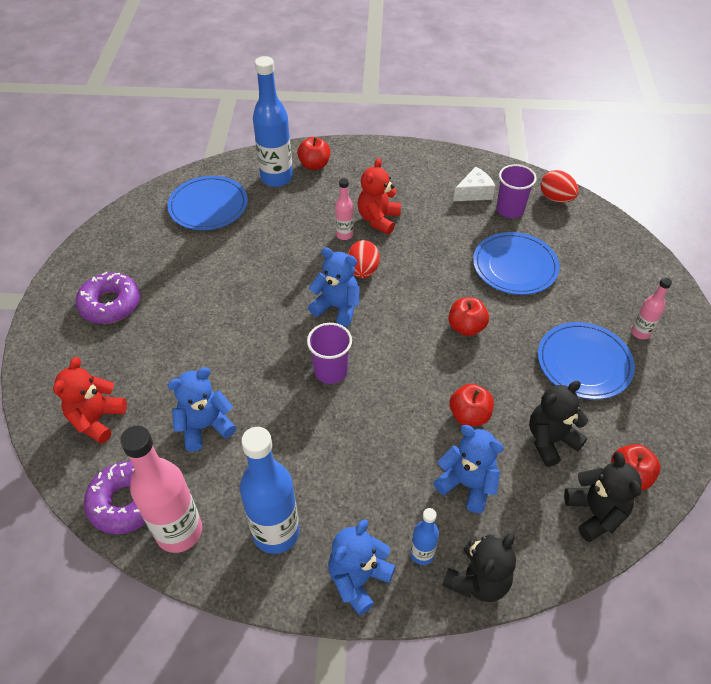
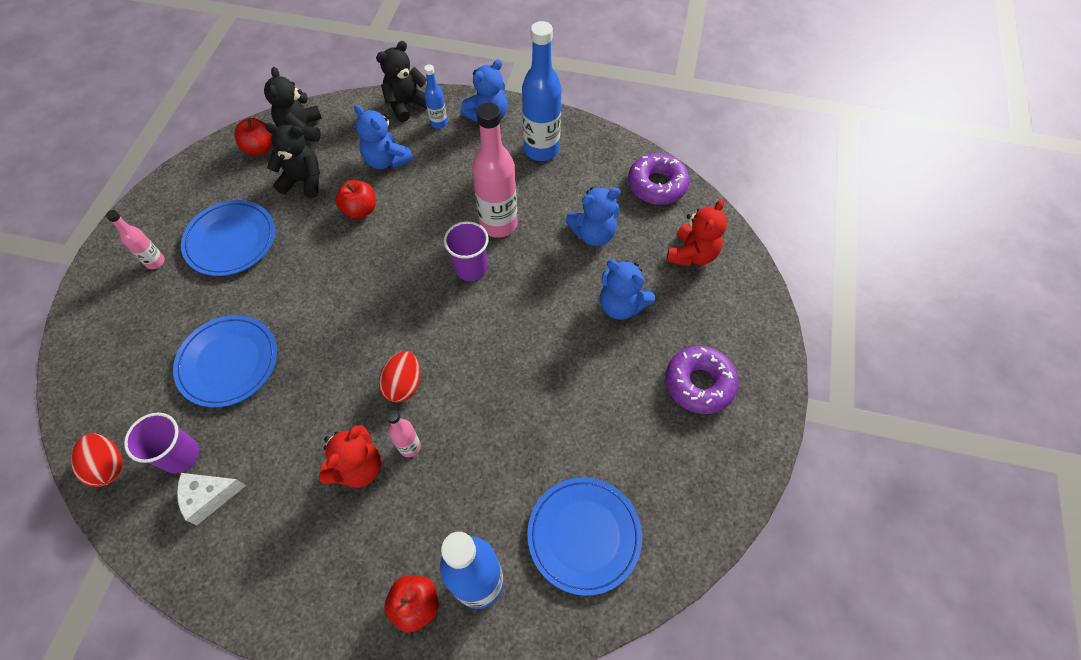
camera: 170 degrees left, 10 degrees up
(179, 531) = (614, 160): pink bottle -> pink bottle (498, 224)
(337, 307) = (446, 339): blue teddy bear -> blue teddy bear (621, 305)
(466, 327) = (321, 294): red apple -> none
(550, 440) = (303, 181): black teddy bear -> black teddy bear turned 150 degrees counterclockwise

